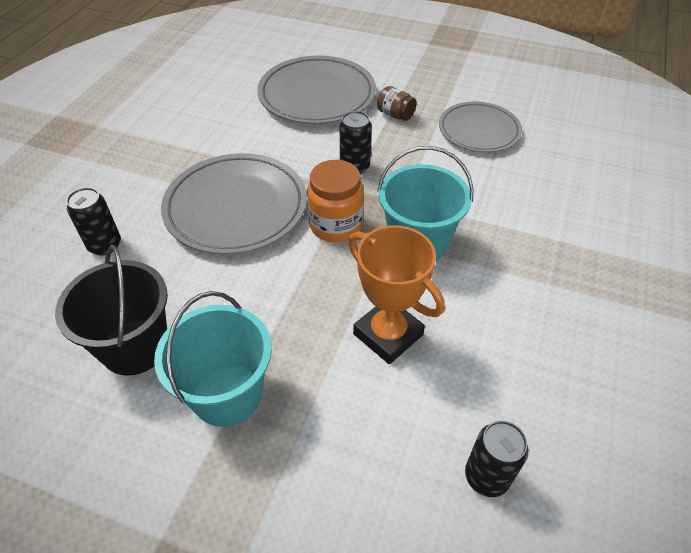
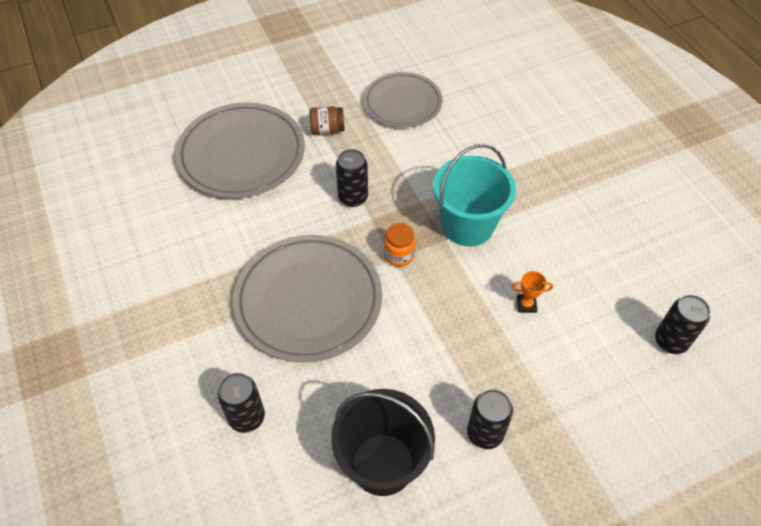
camera: 45 degrees left, 5 degrees up
(227, 394) = (485, 433): turquoise bucket -> black can
(336, 225) = (399, 255): orange jar -> orange jar, size x0.59
(388, 334) = (526, 305): orange trophy -> orange trophy, size x0.41

